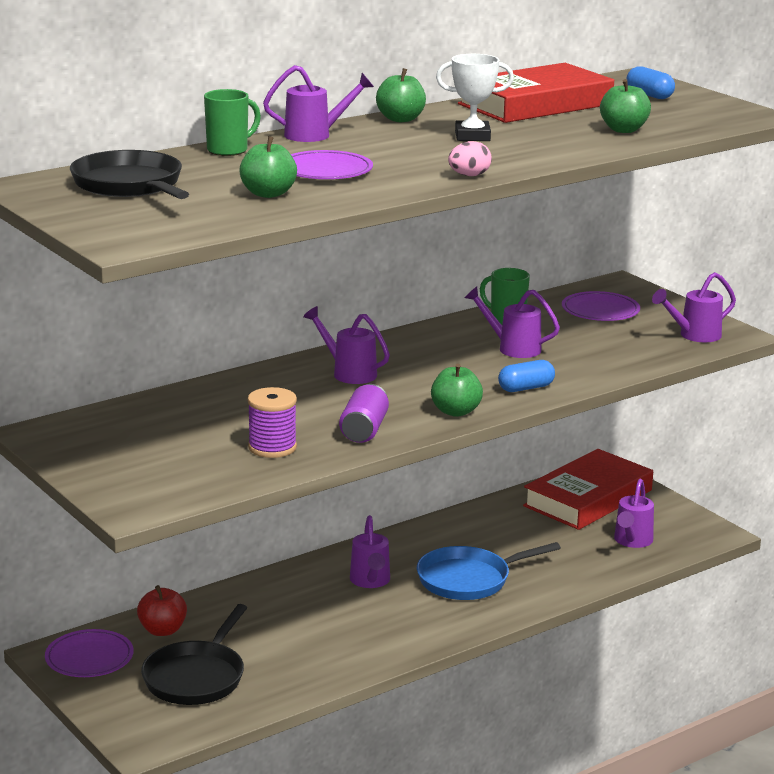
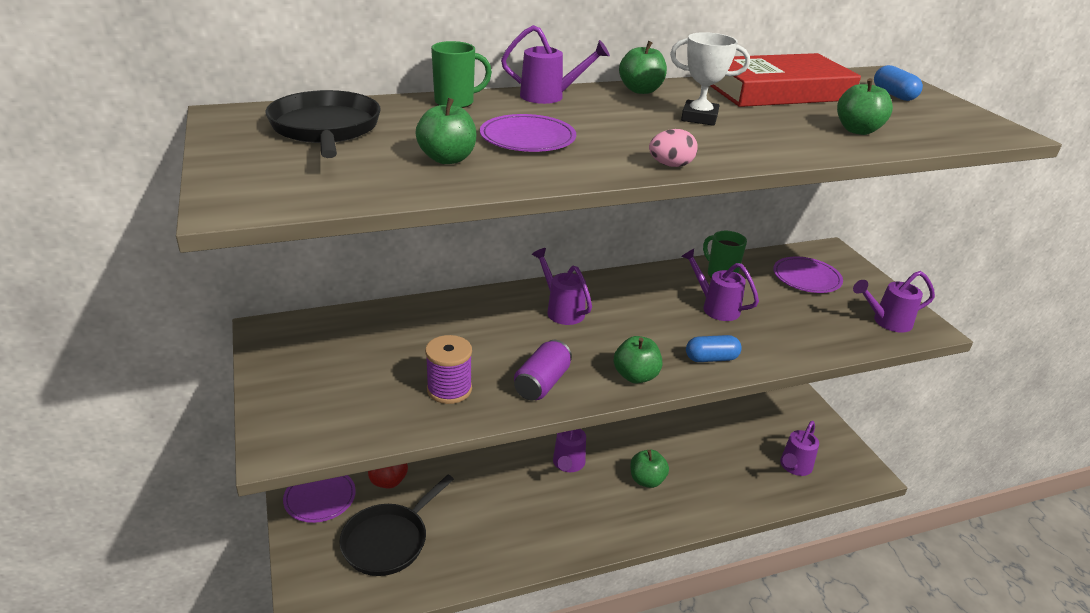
camera: 15 degrees right, 10 degrees up
(468, 579) = (646, 480): blue pan -> green apple
(588, 498) = (769, 412): red book -> none

